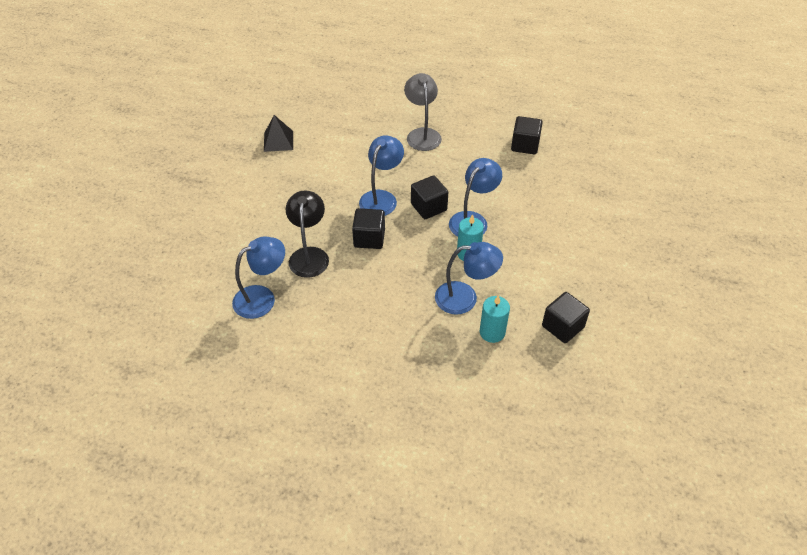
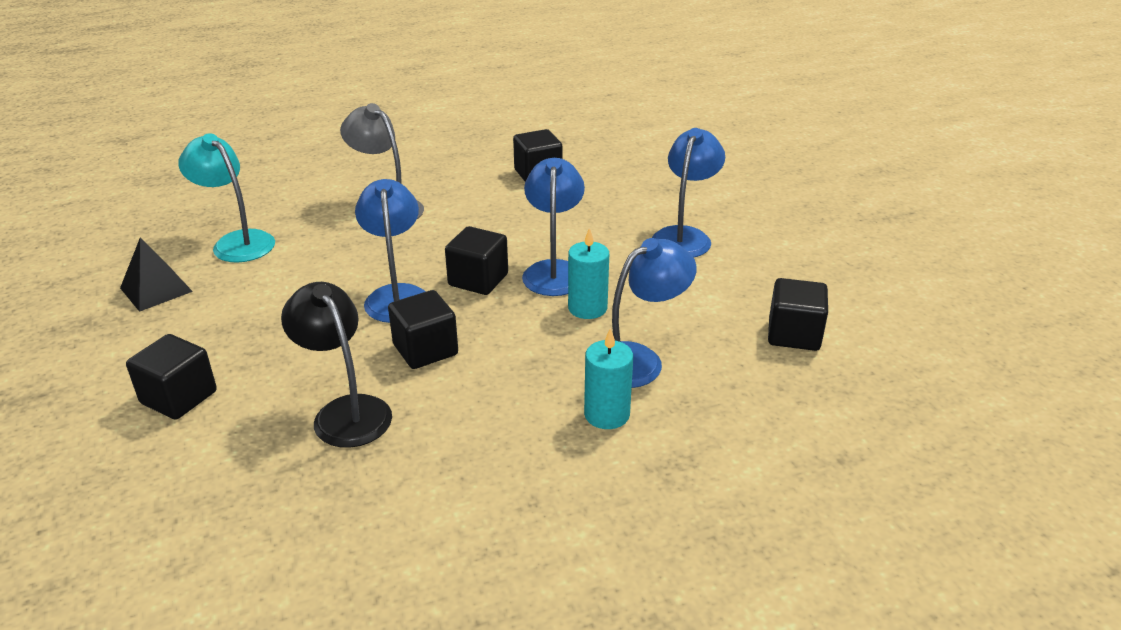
camera: 35 degrees left, 15 degrees down
(249, 211) = (179, 397): none -> black cube
(262, 298) = (313, 509): blue lamp -> blue lamp (684, 236)
(333, 125) = (237, 242): none -> turquoise lamp
(492, 332) = (717, 382): turquoise candle -> turquoise candle (606, 414)

